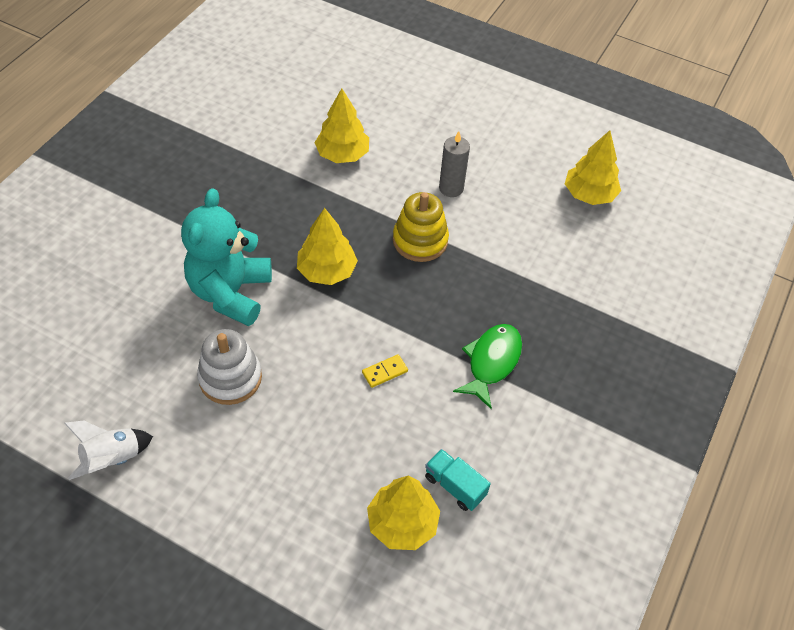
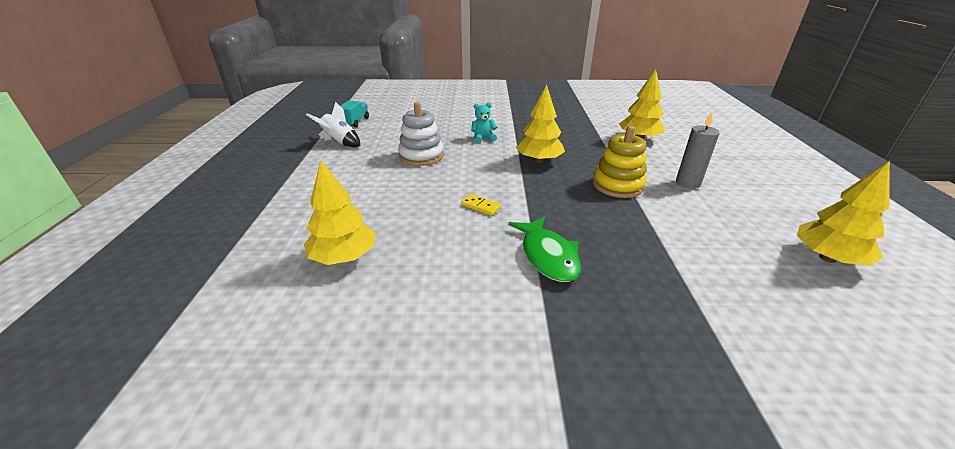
camera: 65 degrees right, 20 degrees down
(230, 293) = (483, 139): turquoise teddy bear -> turquoise teddy bear, size x0.41
(455, 486) = (398, 275): turquoise truck -> turquoise truck (355, 122)
(491, 362) = (548, 256): green fish -> green fish turned 75 degrees clockwise

